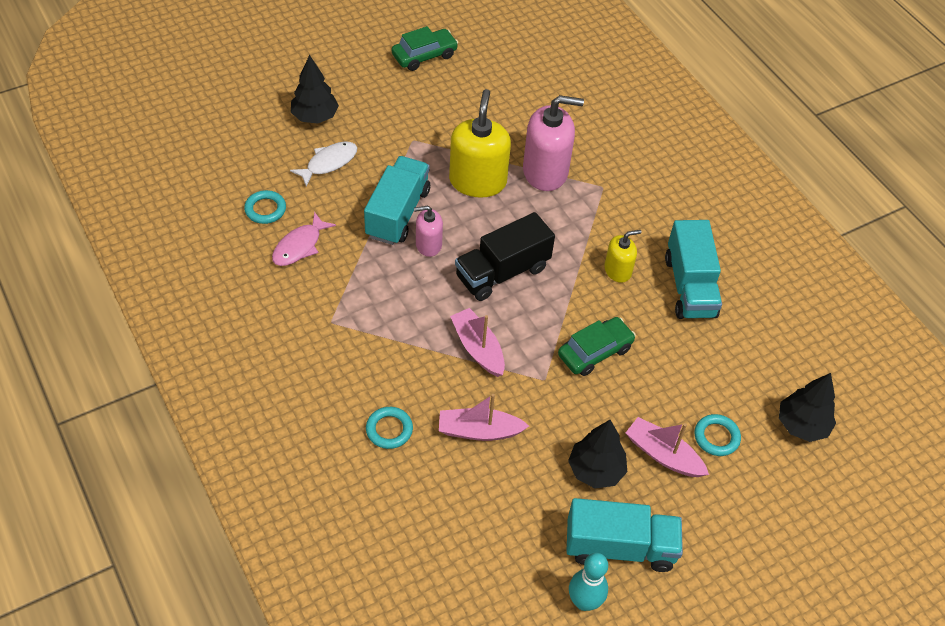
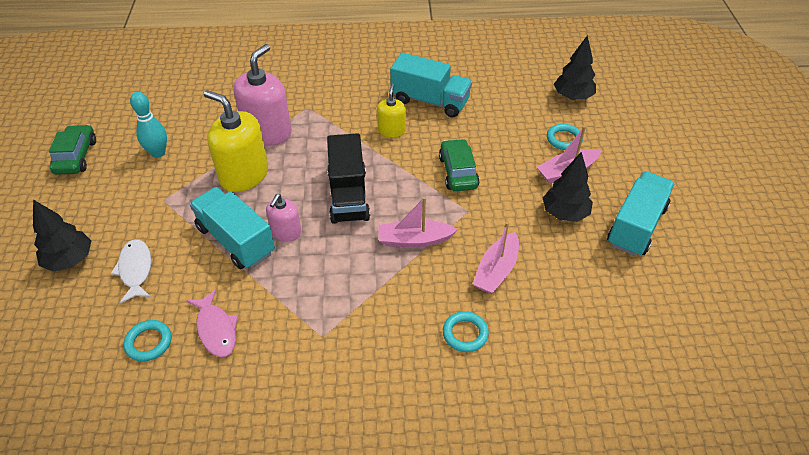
camera: 60 degrees left, 5 degrees down
(584, 602) = (677, 265): turquoise bowling pin -> turquoise bowling pin (158, 153)

